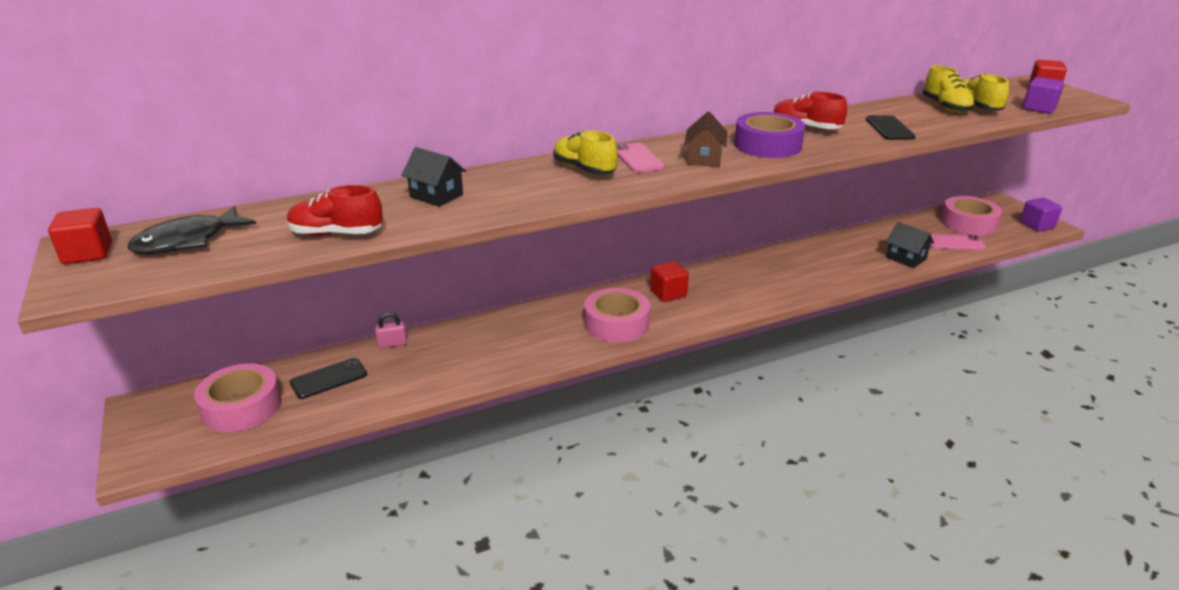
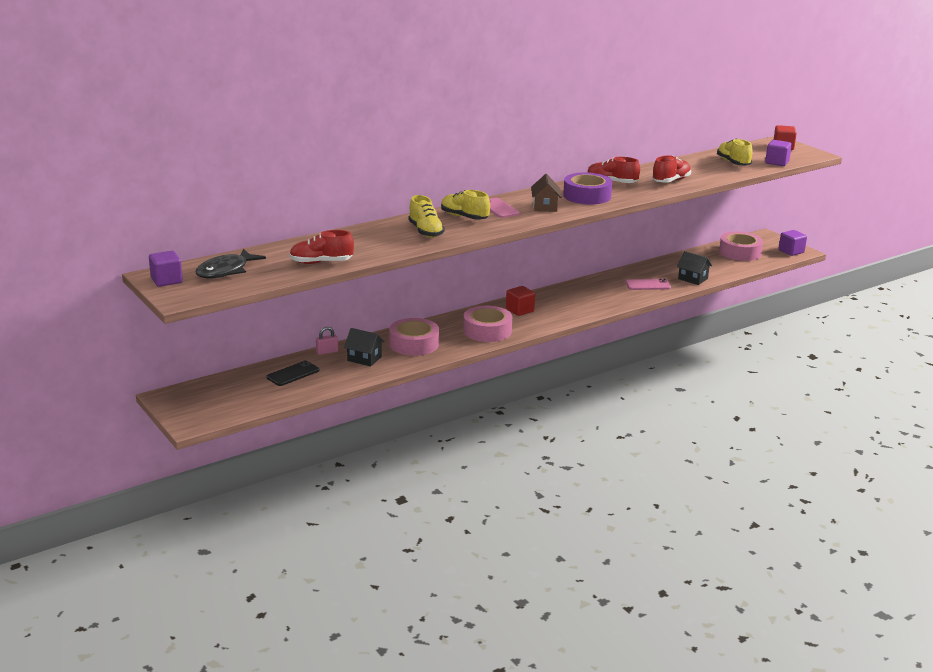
camera: 10 degrees left, 5 degrees down
(87, 253) = (166, 280): red cube -> purple cube
(241, 407) = (240, 392): pink tape -> pink tape (414, 344)
(436, 196) = (371, 238): black house -> black house (364, 359)
(889, 128) = (671, 181): black phone -> red shoe
(945, 107) = (711, 164): yellow shoe -> yellow shoe (425, 232)
(954, 243) = (729, 266): pink phone -> pink phone (647, 285)

